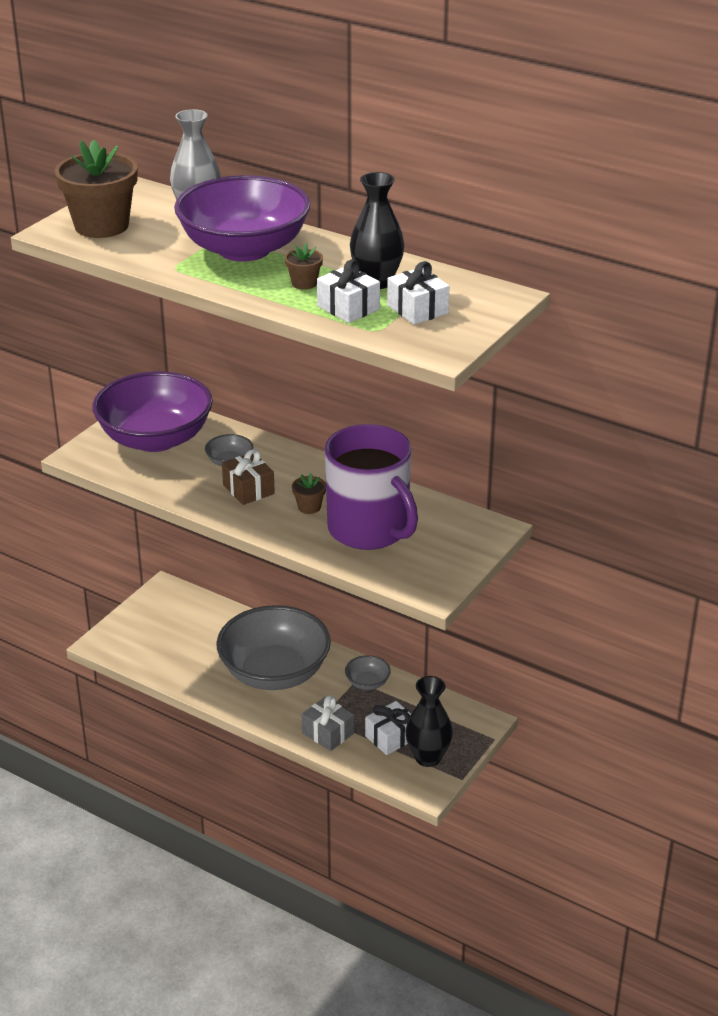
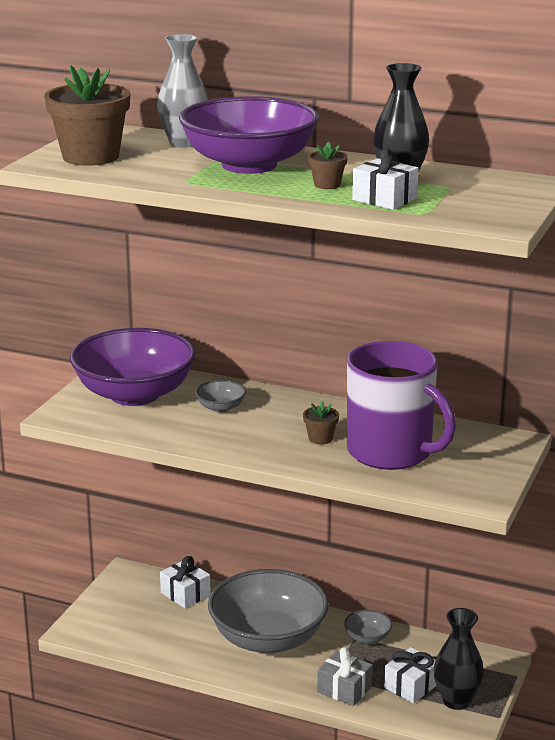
camera: 10 degrees left, 10 degrees down
(248, 489) = (250, 429): brown gift -> none
(417, 309) = (455, 196): white gift -> white gift (185, 594)

